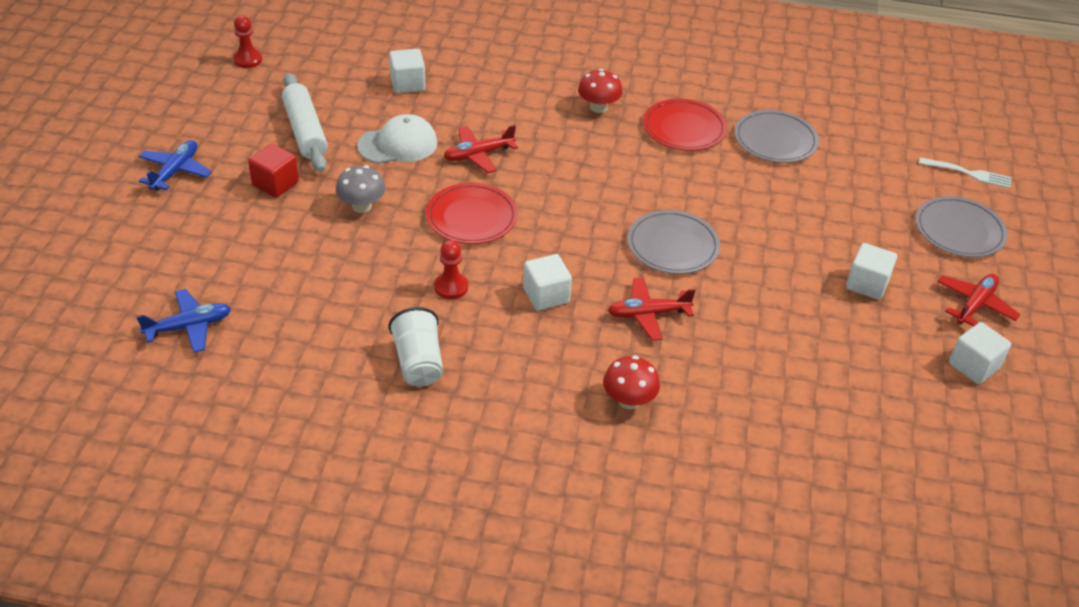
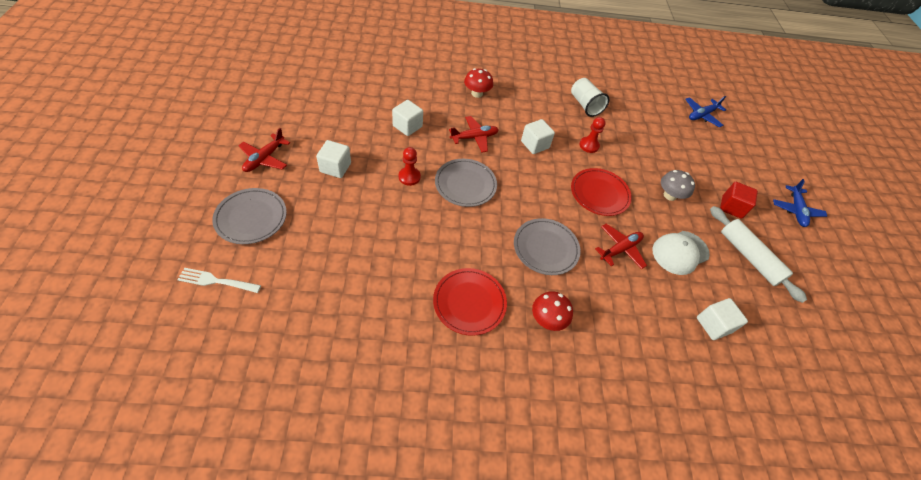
camera: 165 degrees right, 10 degrees up
(248, 60) = (852, 335): red pawn -> red pawn (409, 177)
(775, 140) = (388, 299): grey plate -> grey plate (545, 248)
(974, 366) = (282, 120): white cube -> white cube (407, 126)

